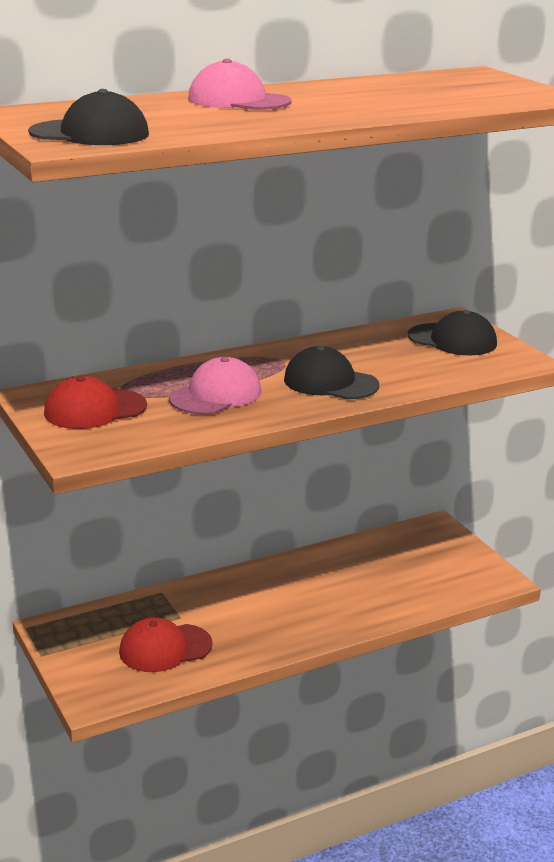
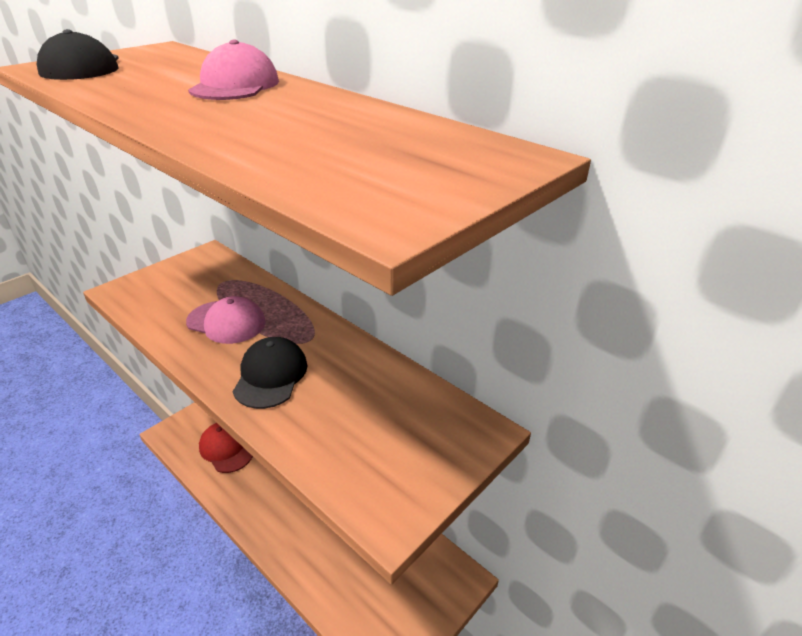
camera: 70 degrees right, 10 degrees up
(95, 409) = (189, 280): red cap -> none
(452, 340) = (418, 440): black cap -> none

